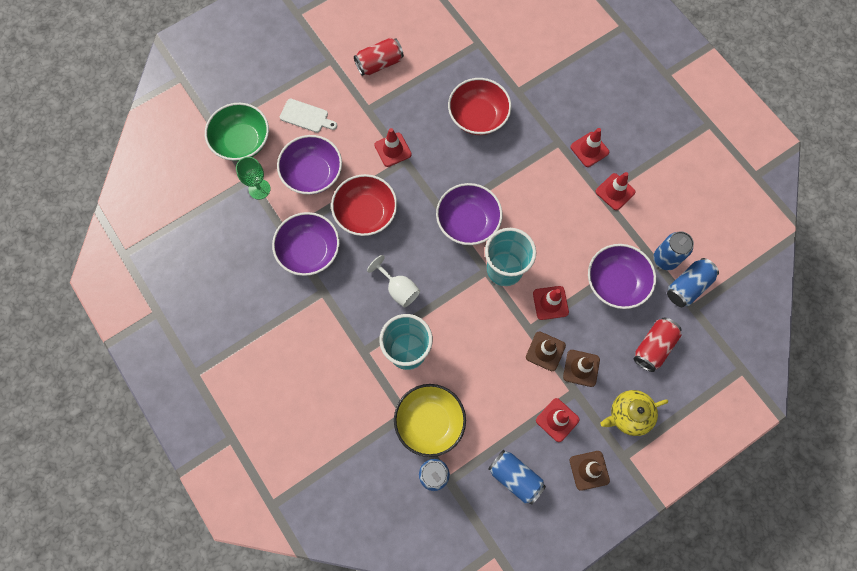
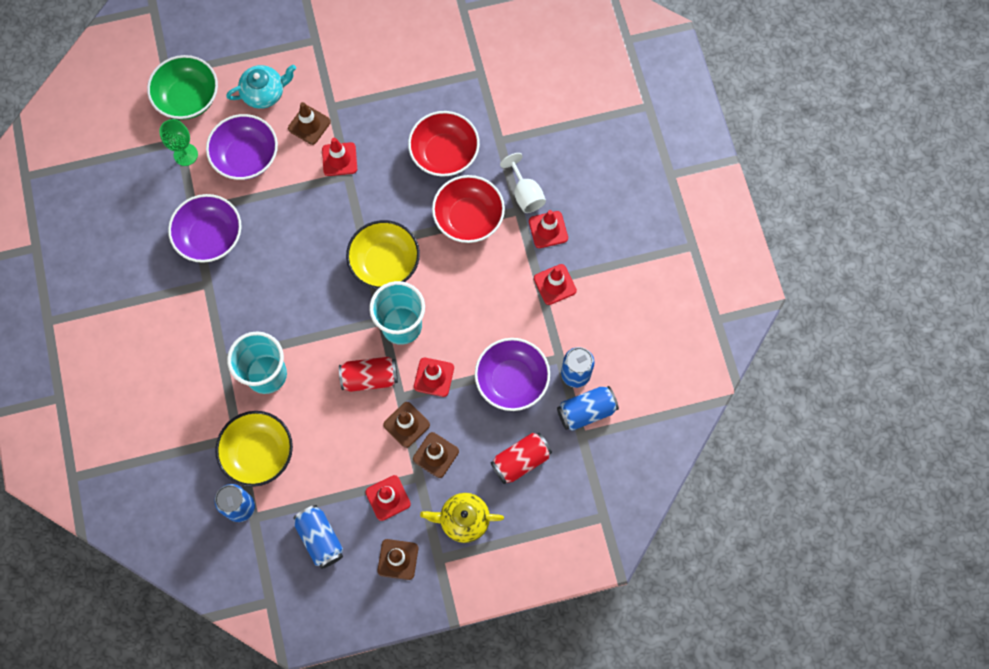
camera: 20 degrees right, 0 degrees up
(306, 116) = (264, 93): white cutting board -> turquoise teapot
(355, 130) = (309, 125): none -> brown traffic cone
(366, 213) = (283, 217): red bowl -> red bowl (468, 218)
(379, 63) = (364, 60): red can -> red can (370, 377)
(398, 289) = (284, 307): white goblet -> white goblet (525, 194)
(468, 222) = (385, 263): purple bowl -> yellow bowl

